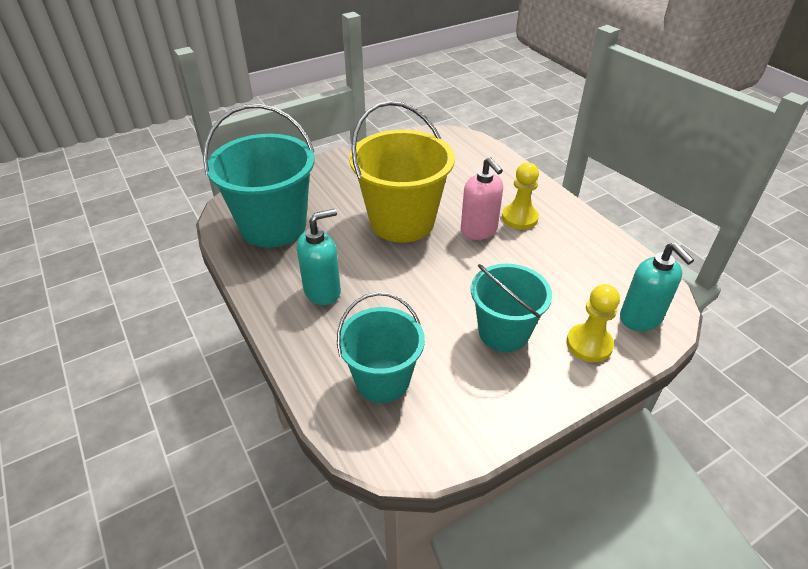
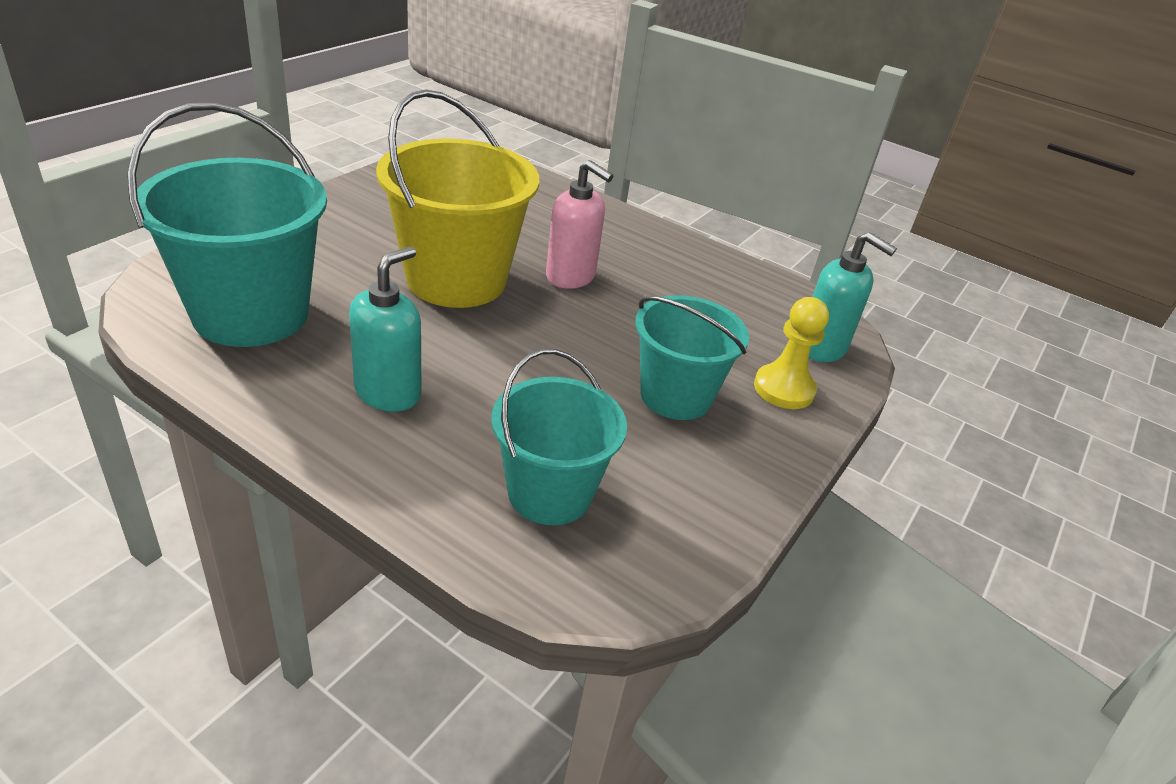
camera: 30 degrees left, 5 degrees down
(519, 218) = (614, 254): yellow pawn -> none

